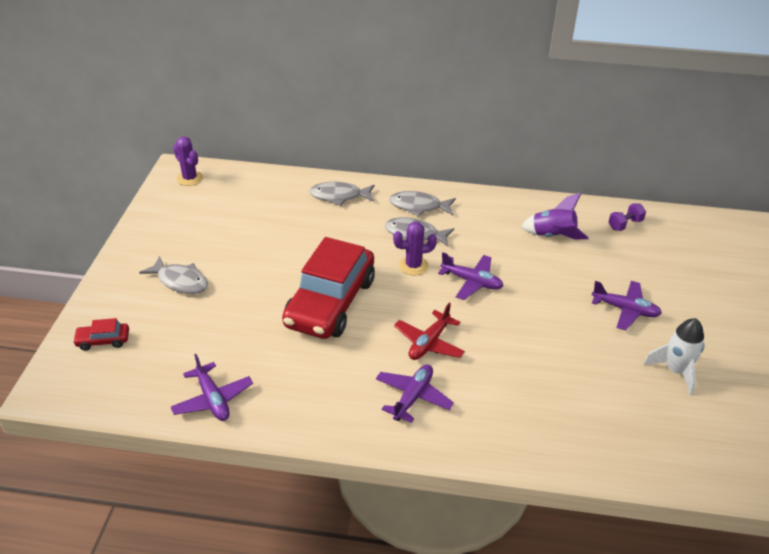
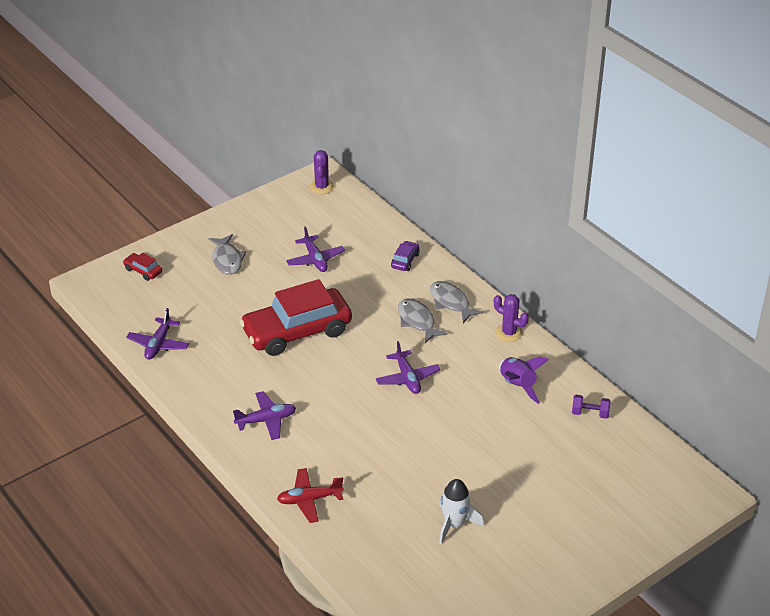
camera: 45 degrees right, 0 degrees up
(339, 196) = (405, 260): grey fish -> purple car
(413, 266) = (384, 342): purple cactus -> purple cactus (509, 333)
(429, 343) = (321, 397): red plane -> red plane (309, 499)
(625, 310) = (485, 467): purple plane -> purple plane (315, 259)

